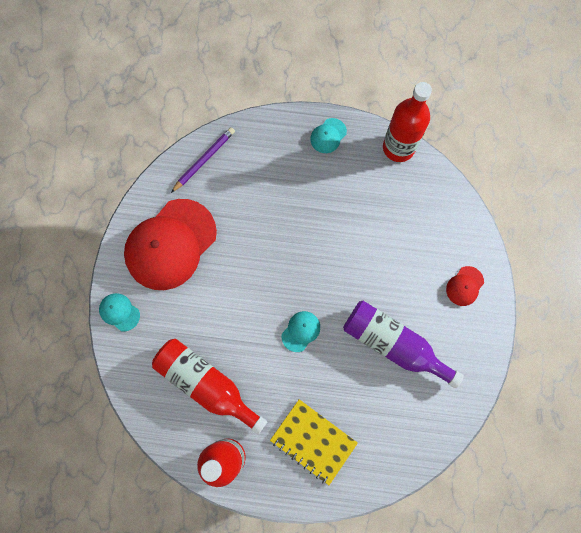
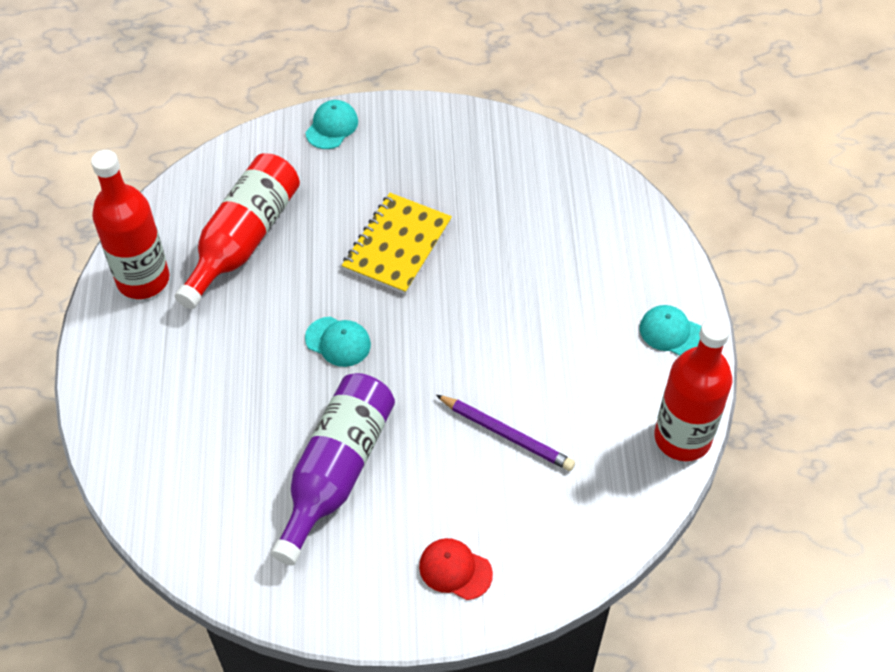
camera: 80 degrees right, 20 degrees down
(170, 244) = (440, 164): red cap -> none
(204, 160) = (582, 181): purple pencil -> purple pencil (507, 434)
(313, 441) = (173, 381): yellow notebook -> yellow notebook (397, 245)

